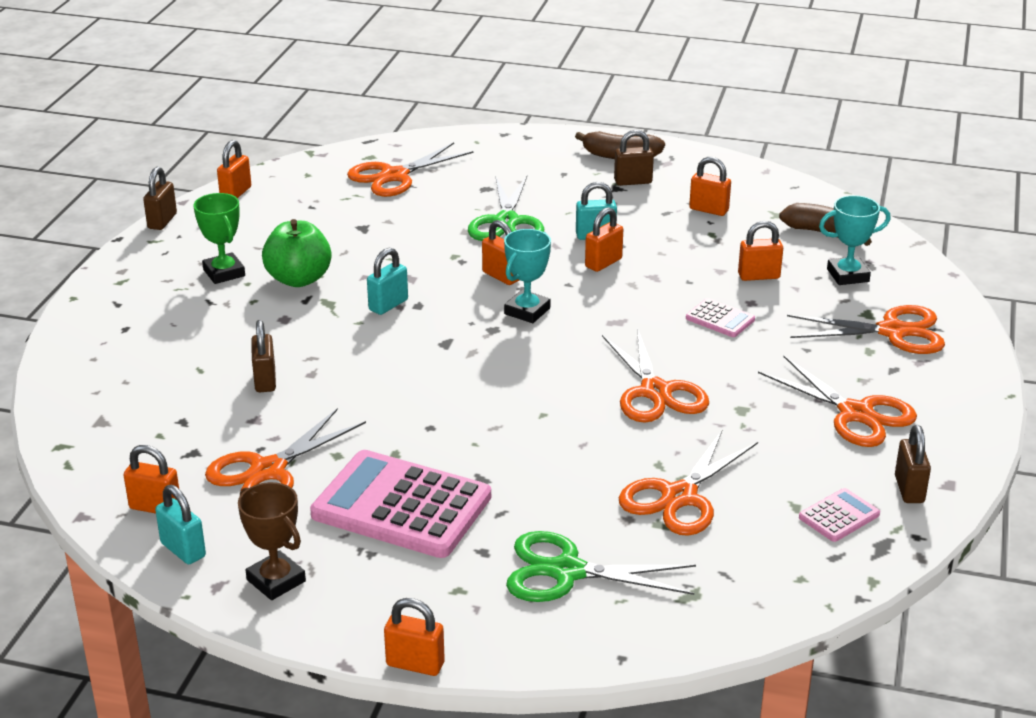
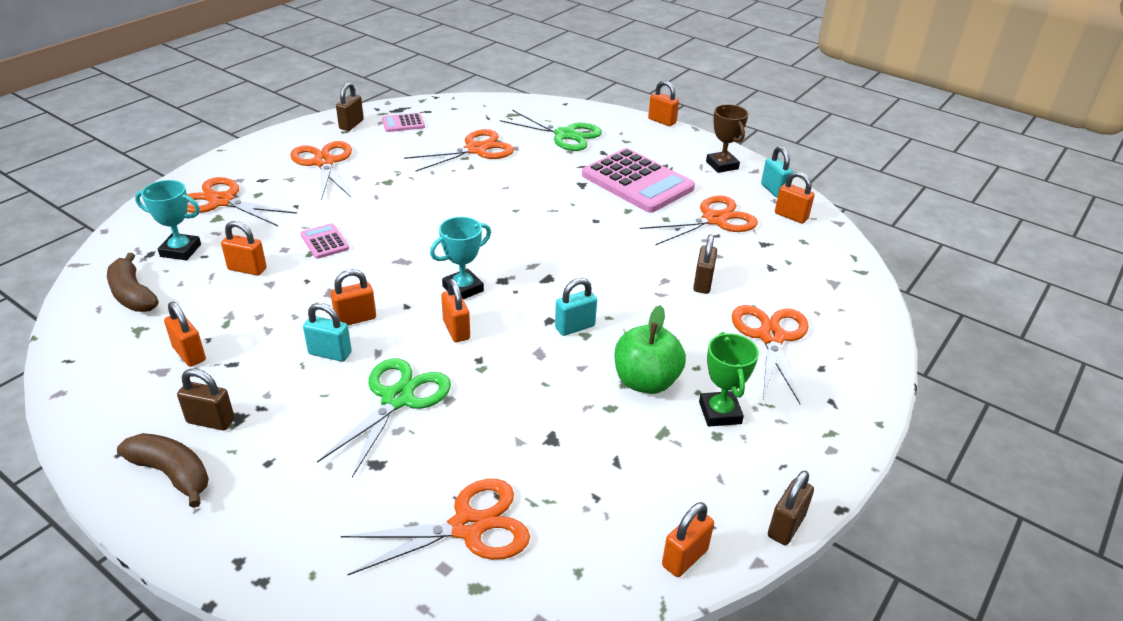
camera: 160 degrees left, 5 degrees up
(655, 392) = (429, 204): orange scissors -> orange scissors (771, 337)

